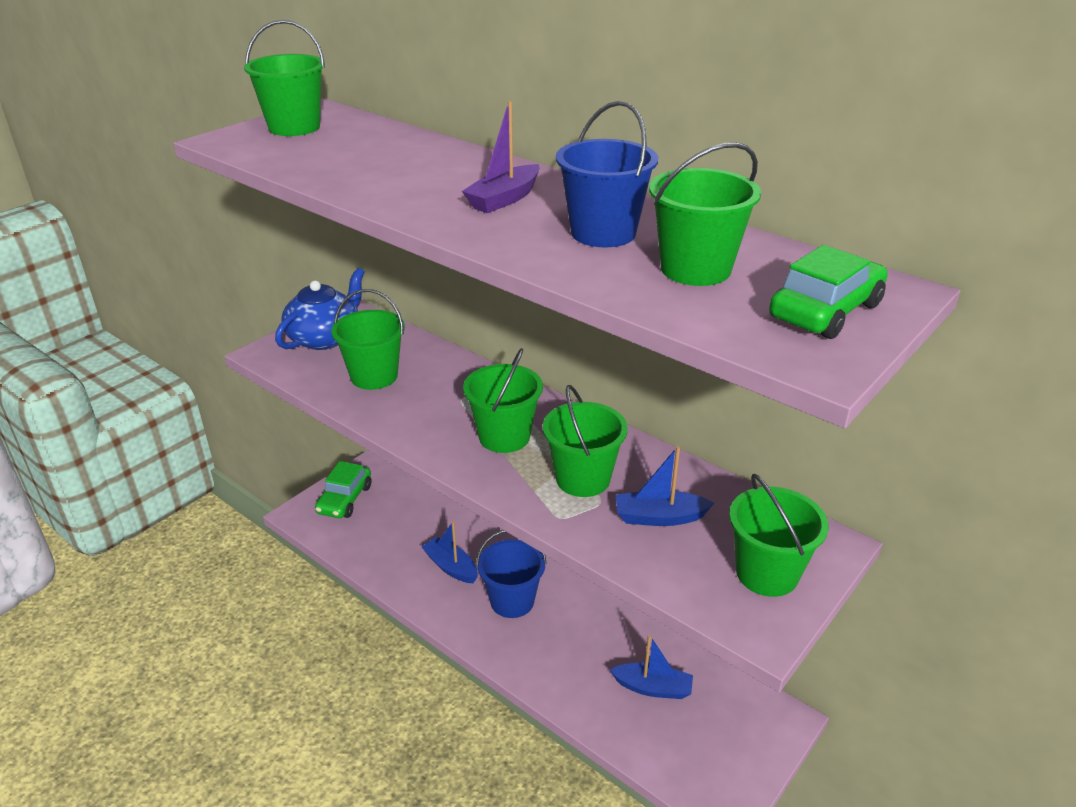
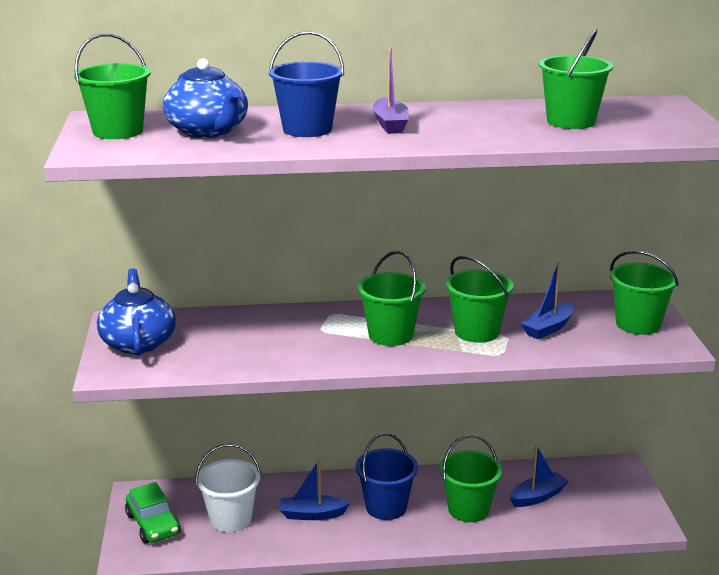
camera: 45 degrees left, 10 degrees down
(349, 150) = (208, 131): none -> blue teapot
(374, 376) = (231, 346): green bucket -> green bucket (468, 509)
(394, 530) = (230, 519): none -> white bucket
(603, 233) = (487, 122): blue bucket -> blue bucket (307, 129)
(825, 311) = (661, 118): green car -> none

